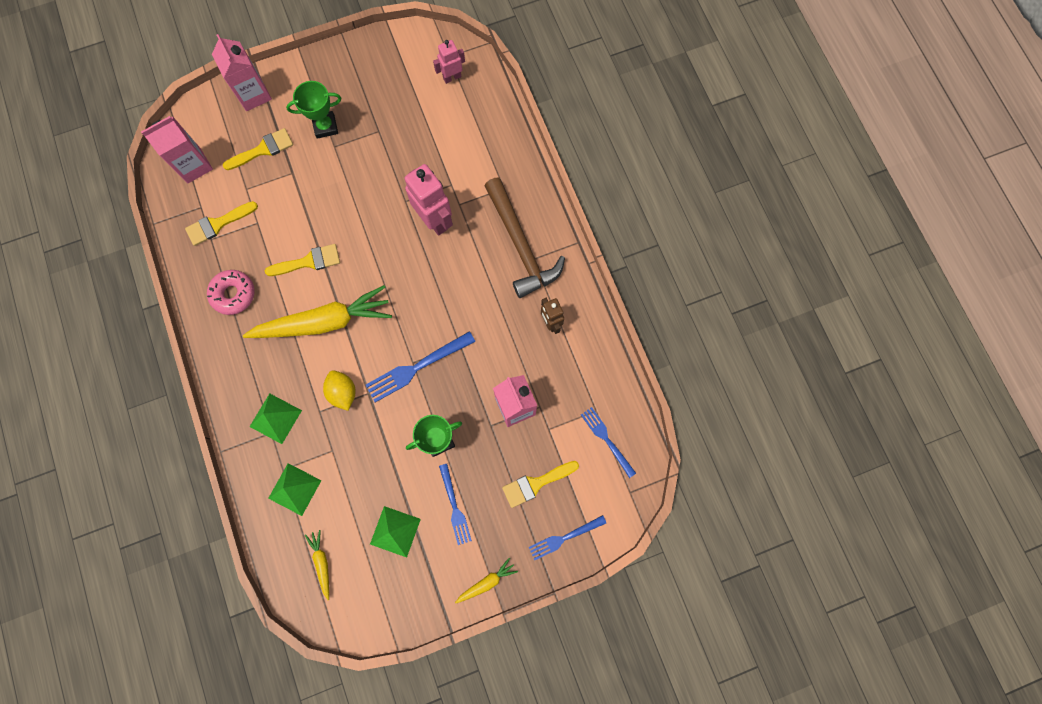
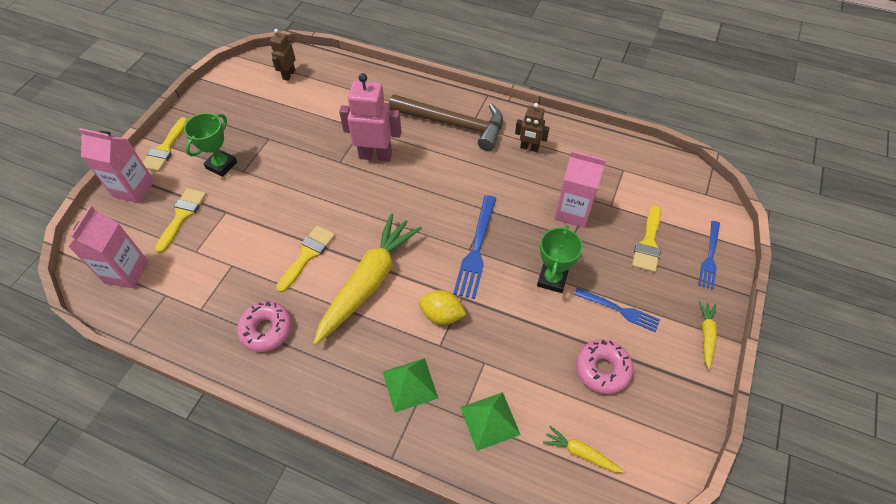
camera: 45 degrees left, 20 degrees down
(217, 224) = (195, 294): yellow brush -> yellow brush (165, 149)
(395, 531) = (602, 369): green pyramid -> pink donut
(452, 77) = (288, 75): pink robot -> brown robot
(606, 439) = (651, 179): blue fork -> none

